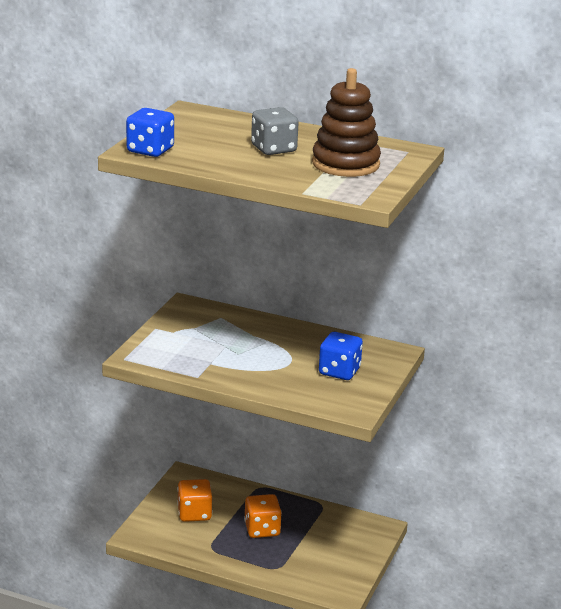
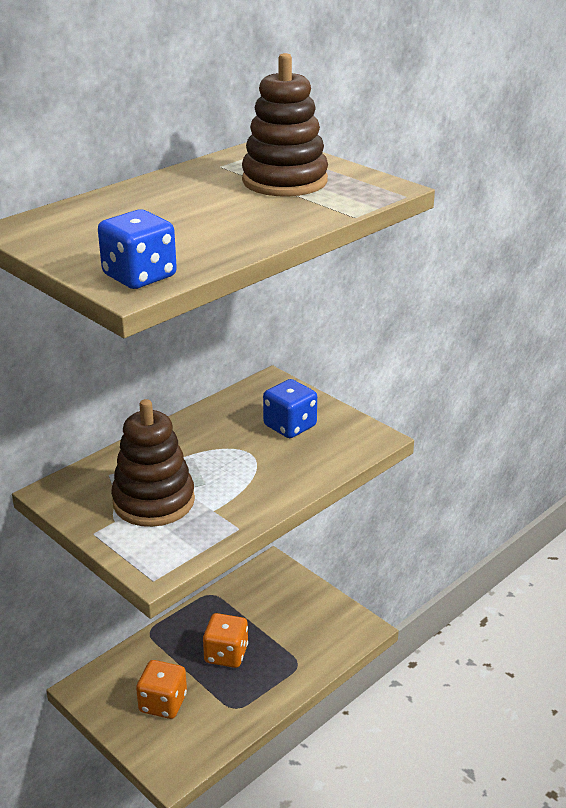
camera: 65 degrees left, 5 degrees up
(203, 340) = (154, 501): none -> brown stacking toy
(273, 149) = (205, 206): grey dice -> none

